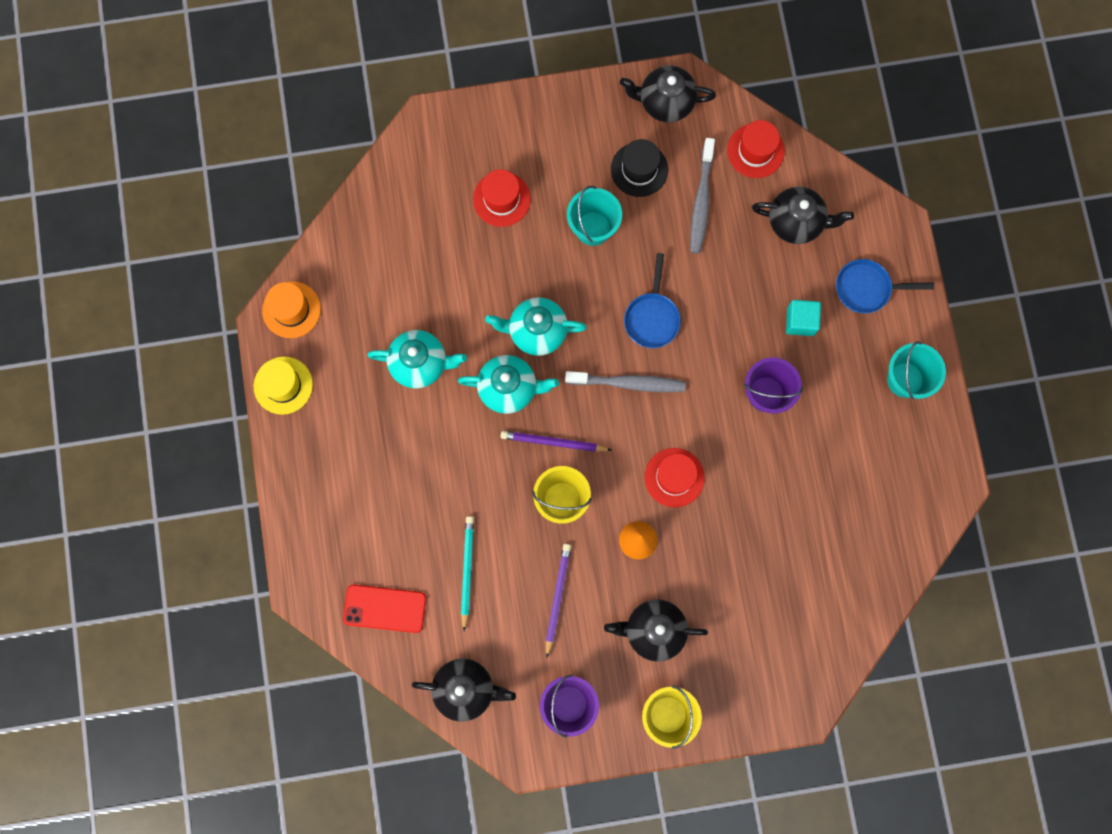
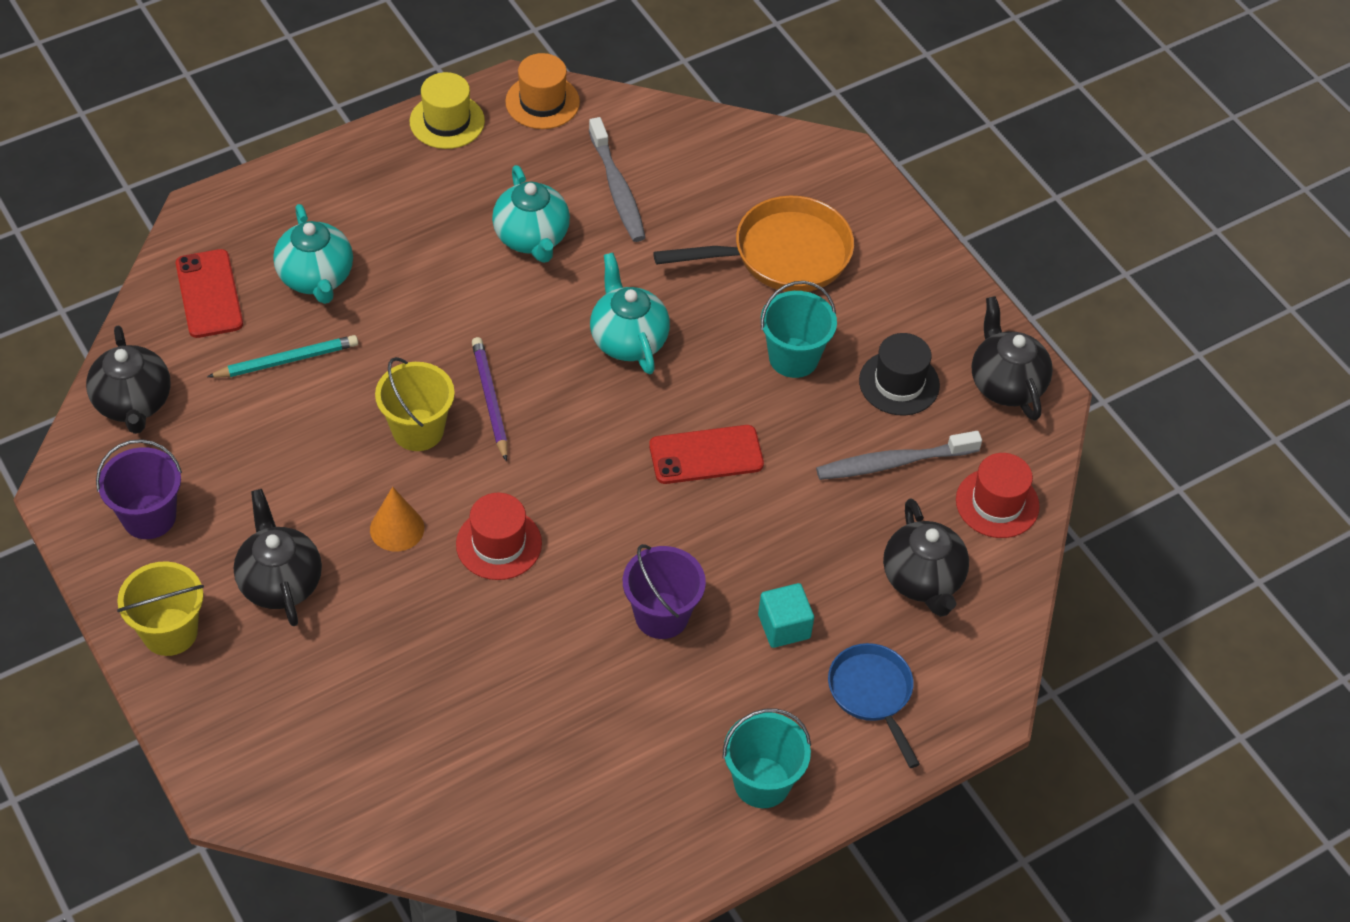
camera: 65 degrees right, 25 degrees down
(501, 199) = (782, 255): red hat -> orange pan
(509, 388) = (540, 333): turquoise teapot -> turquoise teapot (316, 278)
(557, 597) = (286, 463): purple pencil -> none
(628, 383) = (605, 455): grey toothbrush -> grey toothbrush (617, 189)
(652, 317) = (706, 455): blue pan -> red phone

